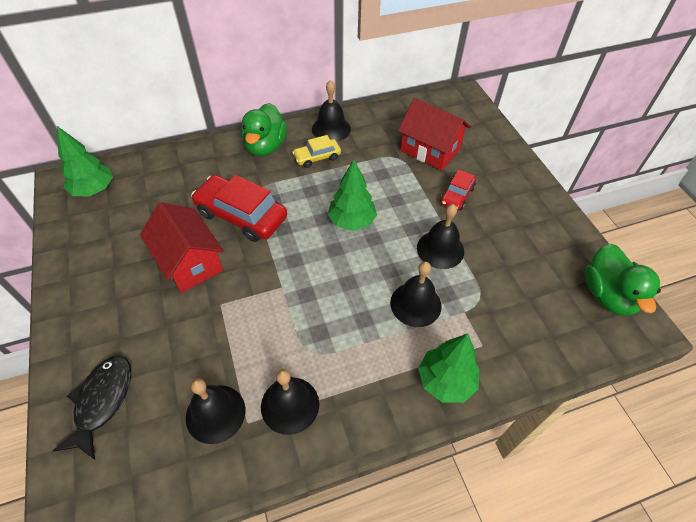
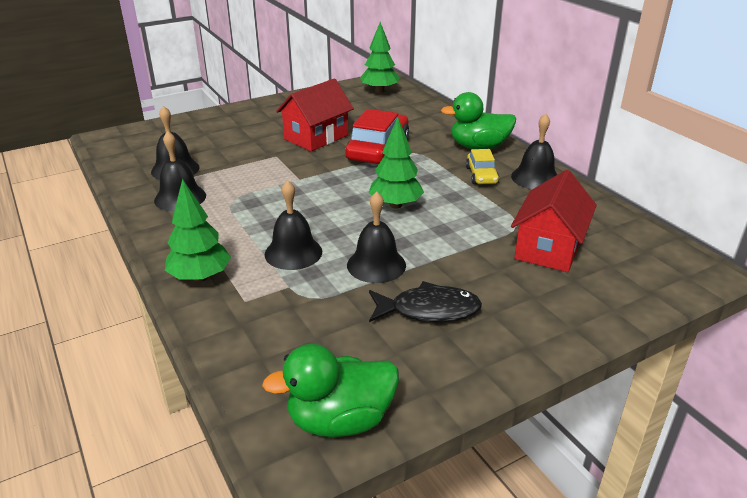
camera: 80 degrees right, 20 degrees down
(102, 401) = (188, 130): black fish -> black fish (429, 310)
(317, 157) = (481, 175): yellow car -> yellow car turned 150 degrees counterclockwise
(457, 195) = (474, 274): red car -> none

